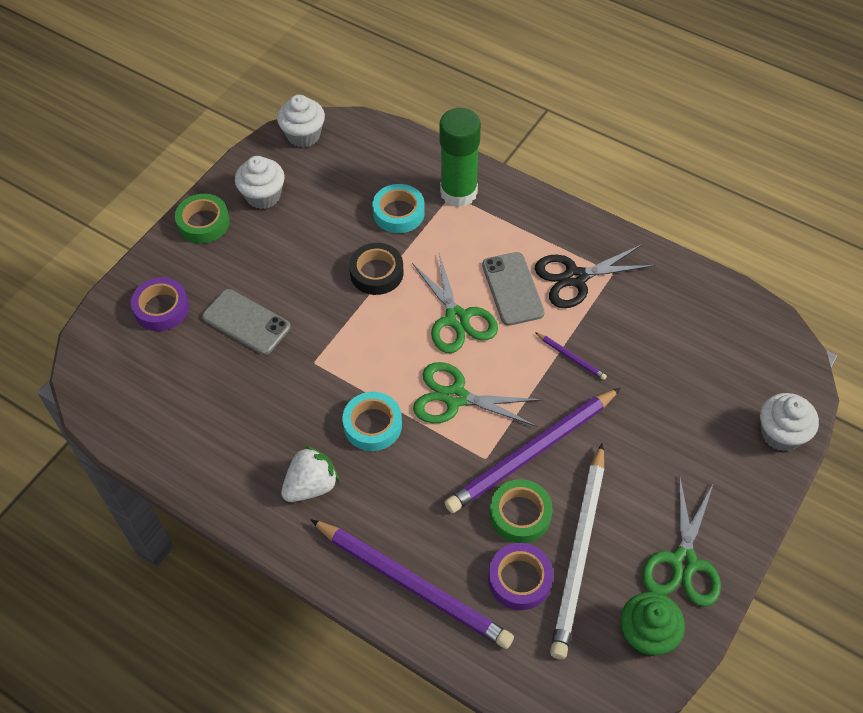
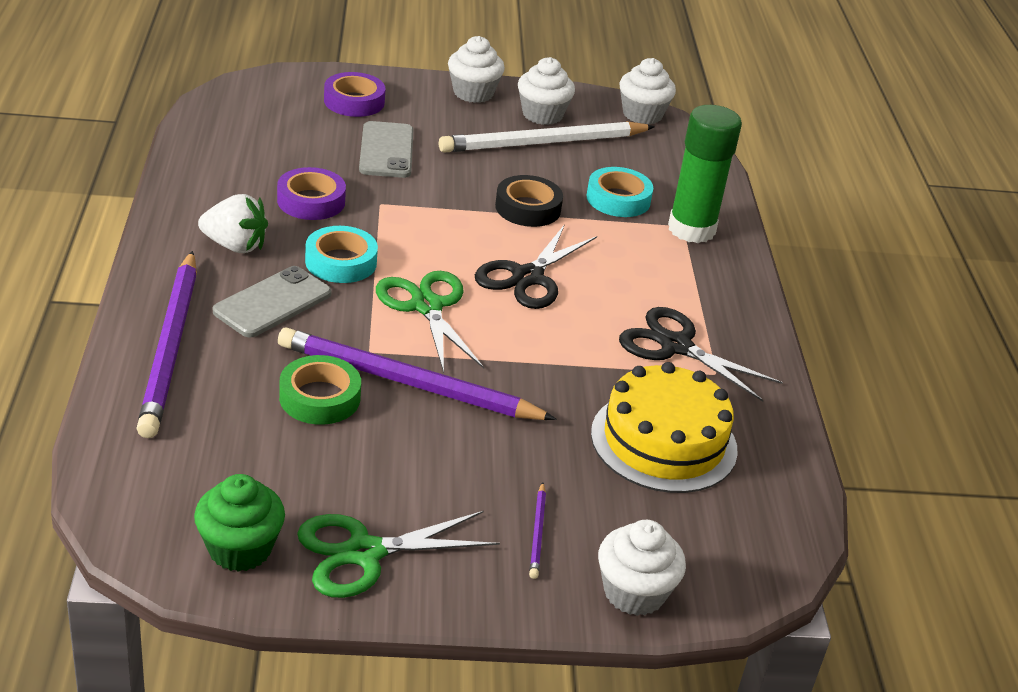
camera: 50 degrees right, 20 degrees down
(203, 223) = (473, 93): green tape -> white cupcake
(457, 319) = (527, 277): green scissors -> black scissors
(512, 289) = (608, 304): grey phone -> grey phone (272, 303)
(520, 579) = (236, 422): purple tape -> purple tape (311, 201)
(571, 357) = (563, 375): purple pencil -> purple pencil (538, 533)
(579, 552) = (307, 459): white pencil -> white pencil (544, 143)
(661, 340) = (663, 441): none -> yellow cake

